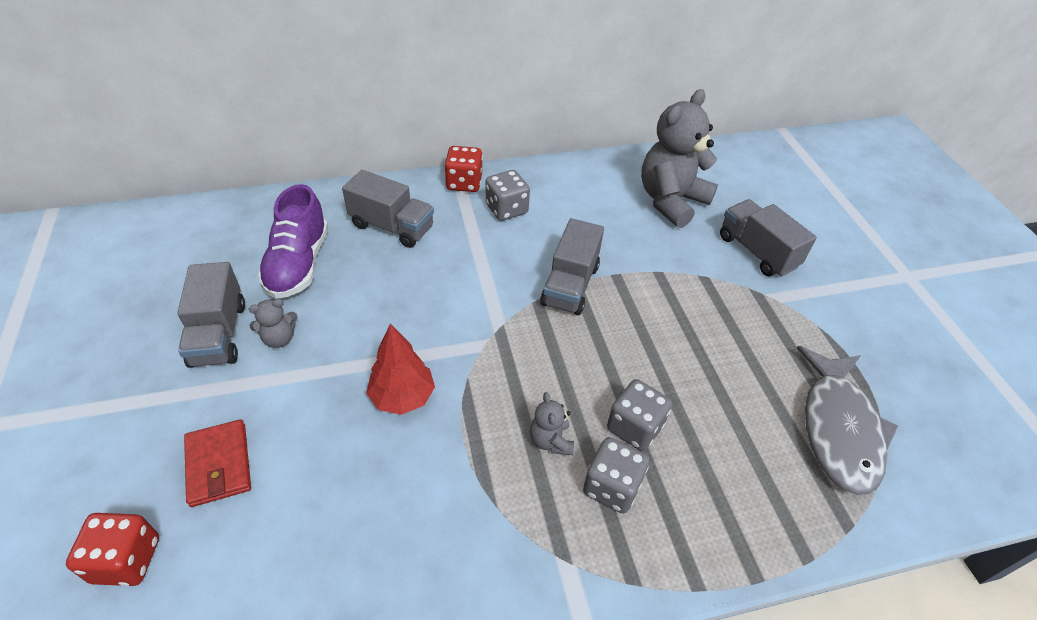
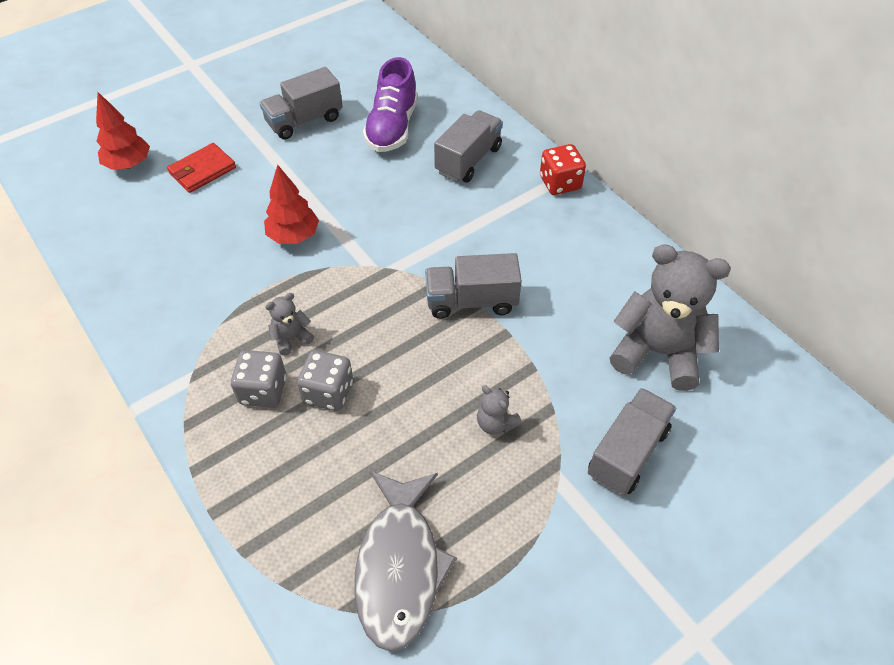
camera: 70 degrees right, 5 degrees up
(126, 560) = (129, 164): red dice -> red tree
(279, 338) = (315, 150): grey teddy bear -> grey teddy bear (495, 423)
(298, 264) = (392, 127): purple shoe -> purple shoe turned 60 degrees counterclockwise
(392, 227) = (468, 160): grey truck -> grey truck turned 150 degrees counterclockwise
(506, 209) = (545, 224): grey dice -> none
(838, 429) = (399, 567): grey fish -> grey fish turned 75 degrees counterclockwise

